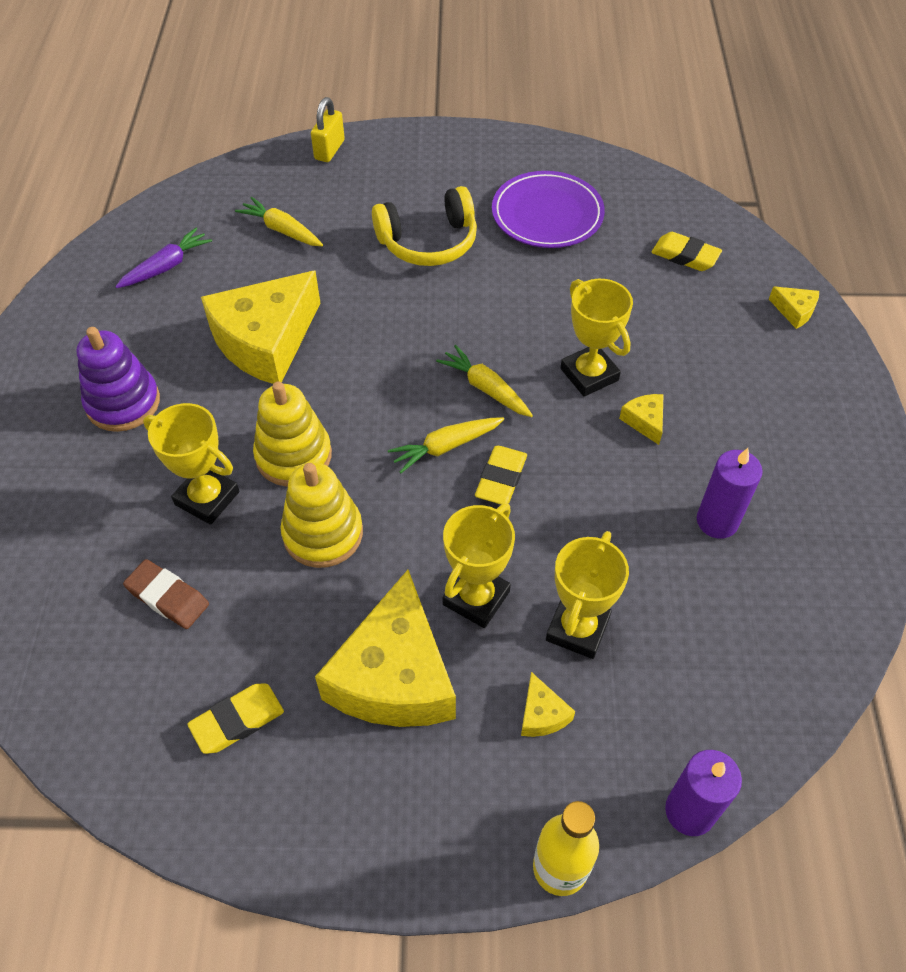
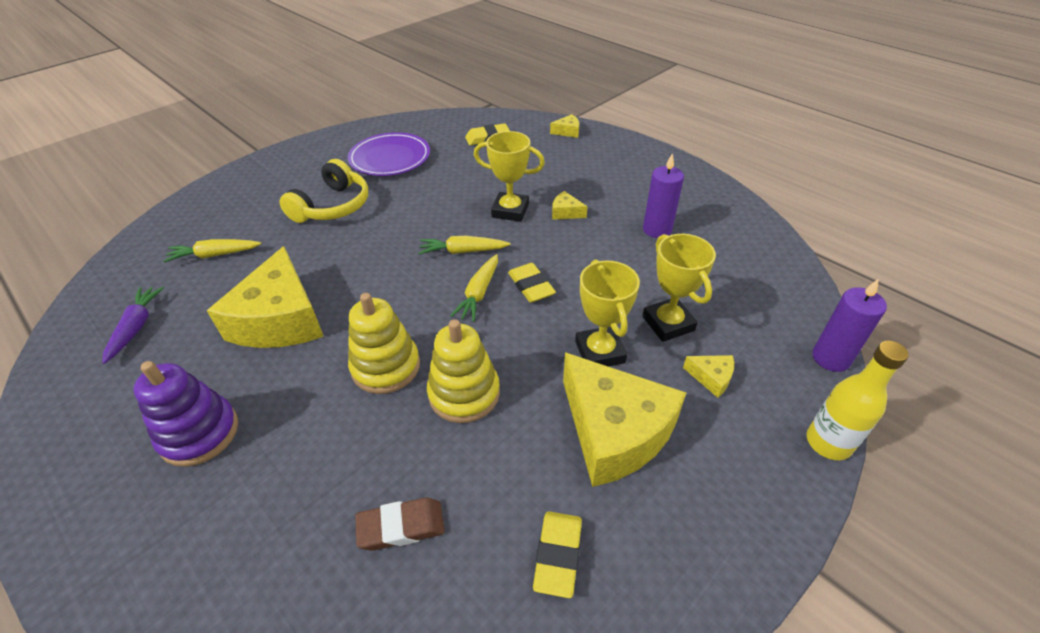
camera: 45 degrees left, 10 degrees down
(207, 498) = (352, 439): yellow trophy -> none
(329, 150) = (200, 198): yellow padlock -> none

